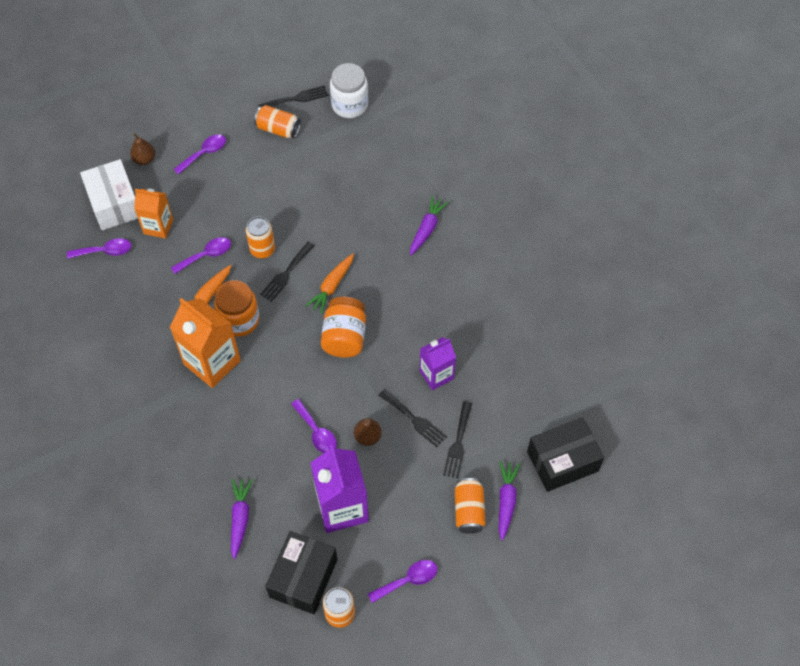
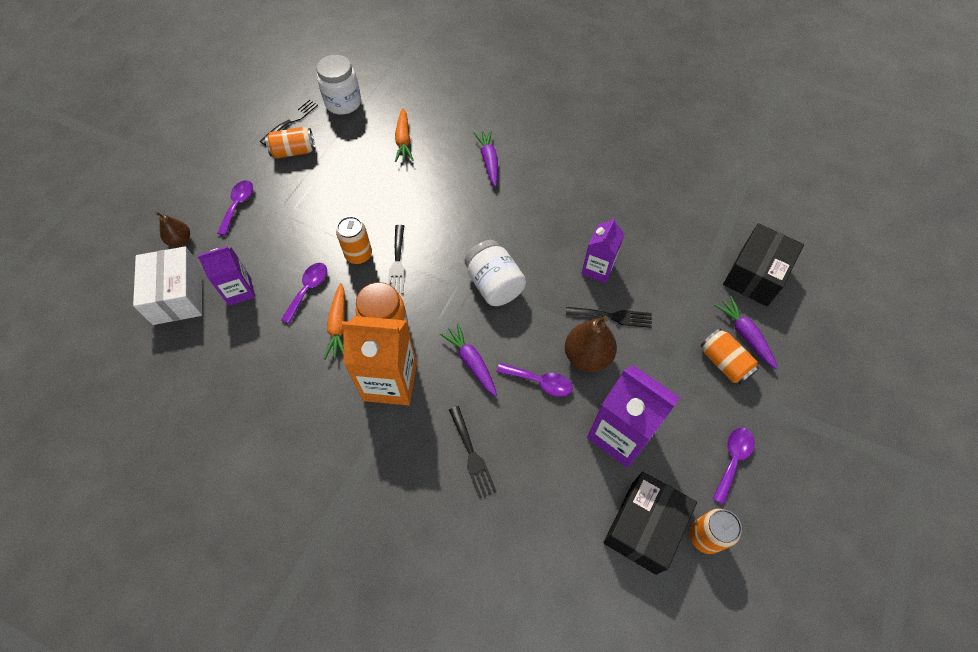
camera: 35 degrees left, 0 degrees up
(105, 251) = (199, 344): purple spoon -> none
(115, 204) = (178, 295): white box -> white box turned 45 degrees clockwise
(158, 226) = (239, 291): orange carton -> purple carton
(240, 518) = (537, 512): purple carrot -> purple carrot (471, 362)
(303, 578) = (643, 527): black box -> black box turned 45 degrees clockwise
(332, 286) = (447, 250): orange carrot -> orange carrot (403, 140)
(344, 337) = (494, 285): orange jar -> white jar
(367, 436) = (587, 356): brown pear -> brown pear, size x1.66
(458, 443) = (665, 313): black fork -> black fork (472, 455)

